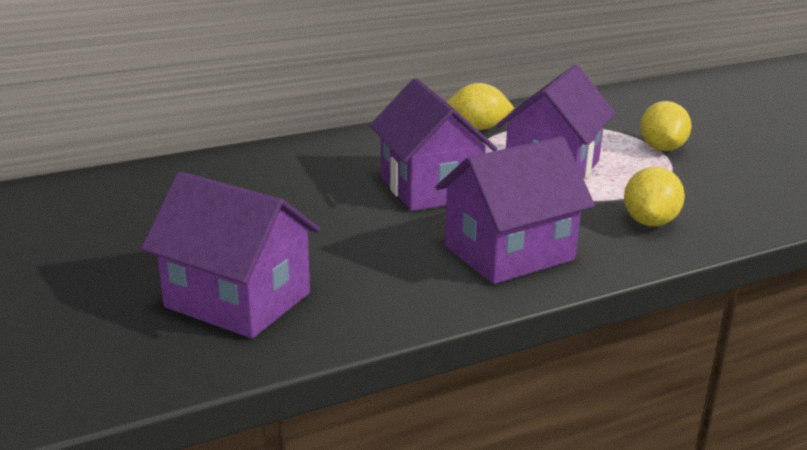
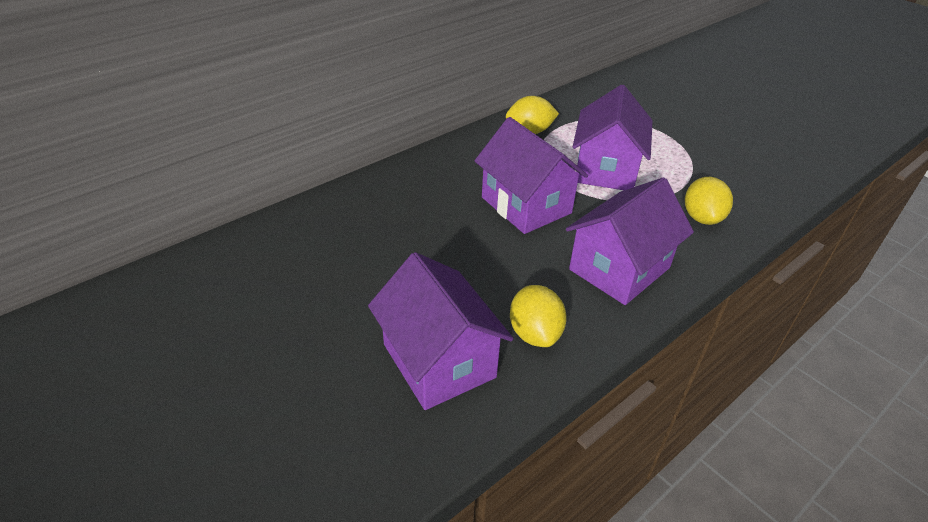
camera: 15 degrees left, 15 degrees up
(238, 300) = (439, 360): purple house -> purple house turned 45 degrees clockwise
(662, 148) = (673, 136): yellow lemon -> yellow lemon (535, 333)

